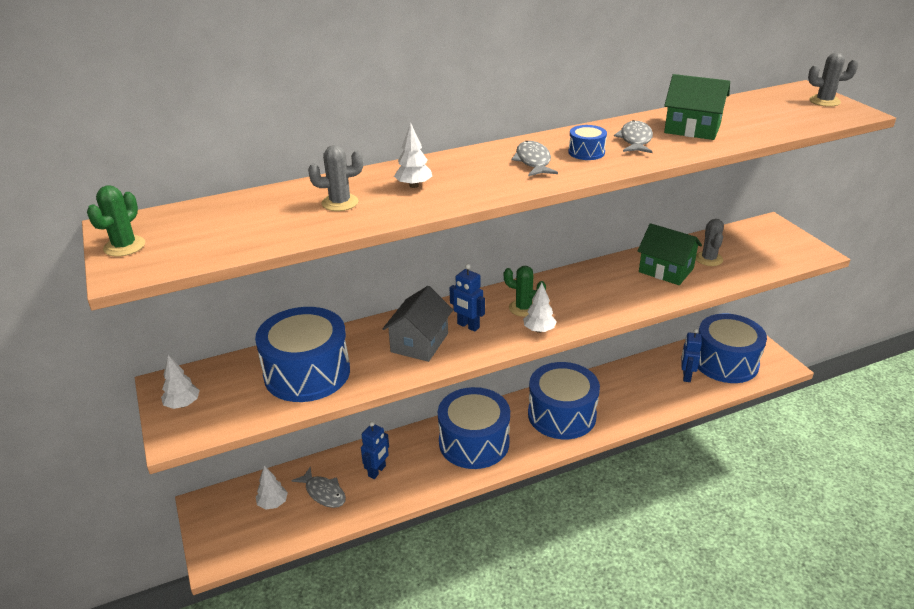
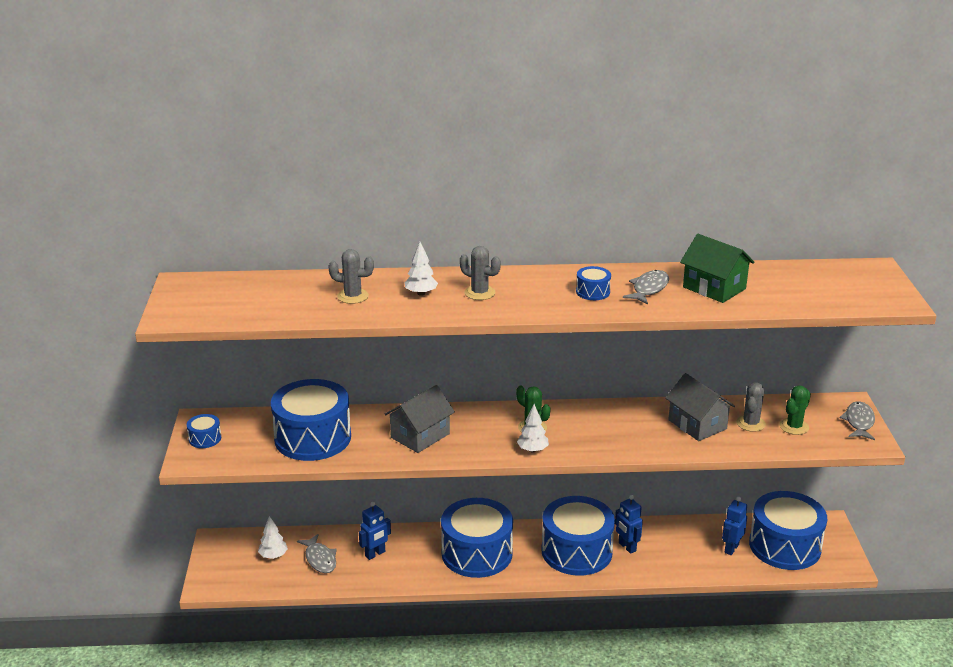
camera: 20 degrees right, 5 degrees down
(124, 246) = (177, 299): green cactus -> green cactus (794, 427)
(183, 404) = (205, 438): white tree -> blue drum
(468, 326) = (471, 431): blue robot -> blue robot (627, 547)
(533, 161) = (538, 291): grey fish -> grey fish (859, 422)
(666, 270) = (697, 424): green house -> grey house
(824, 101) = (881, 284): grey cactus -> grey cactus (479, 293)

